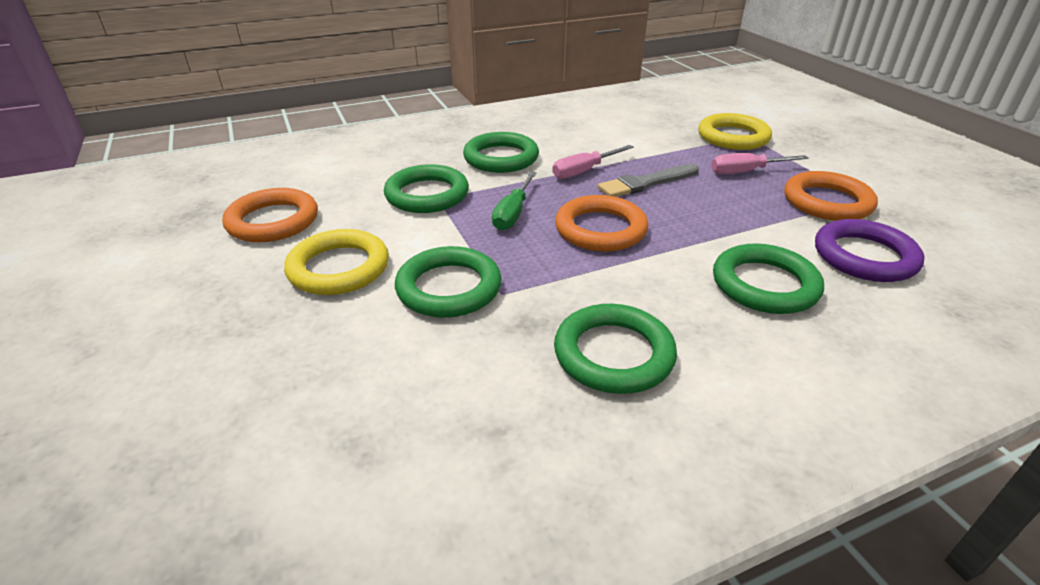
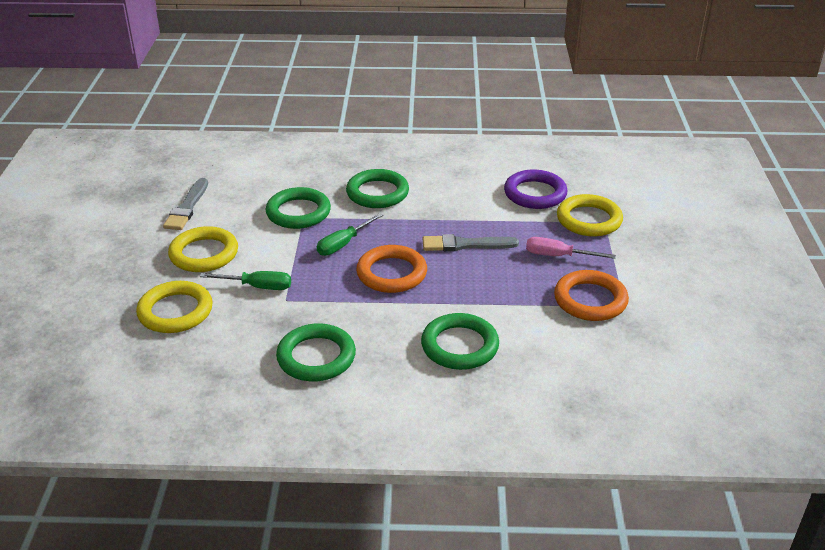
camera: 25 degrees right, 0 degrees up
(273, 221) = (187, 207): orange ring -> grey brush
(353, 355) = (175, 311): none -> yellow ring
(449, 288) = (257, 287): green ring -> green screwdriver
(584, 171) = (429, 221): pink screwdriver -> none
(864, 256) = (559, 349): purple ring -> purple ring (535, 194)

